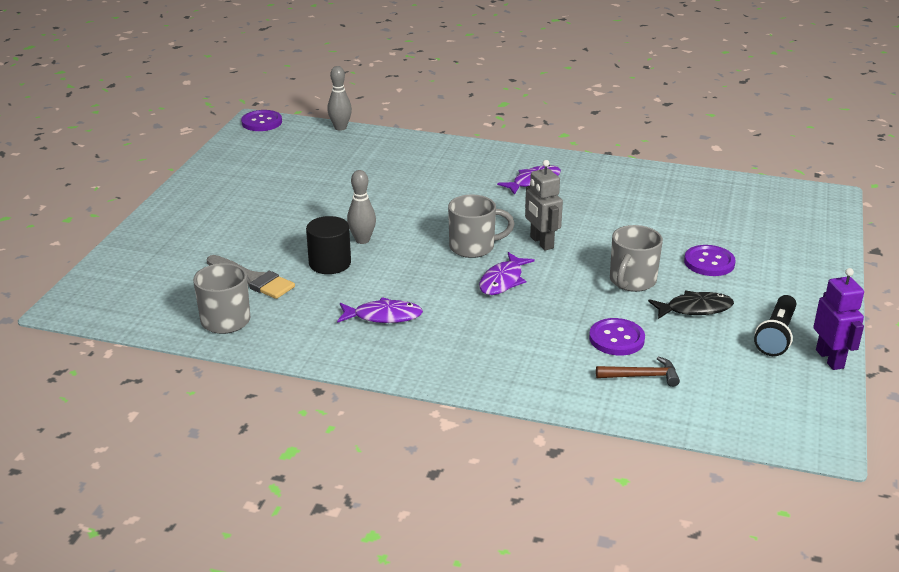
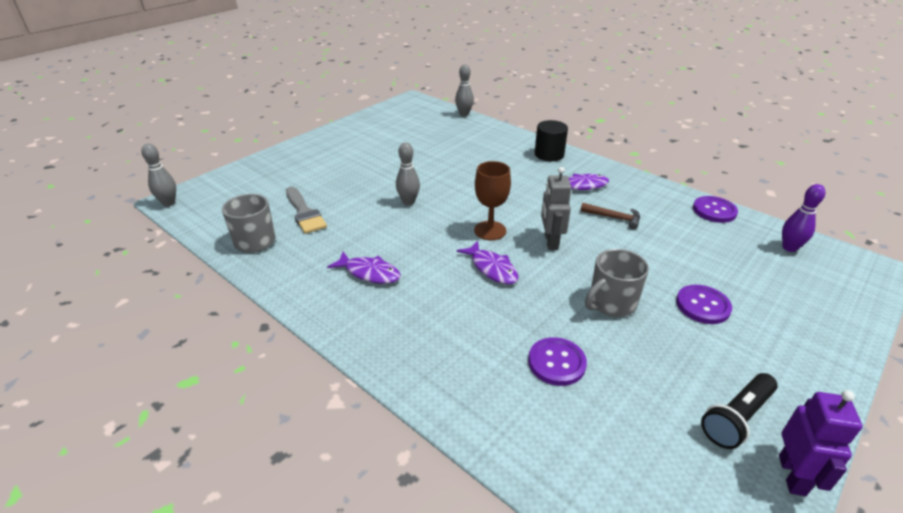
camera: 25 degrees right, 5 degrees up
(68, 310) = (169, 203): none -> grey bowling pin
(261, 122) = (414, 100): purple button -> purple button (714, 211)
(330, 263) = (369, 215): black cylinder -> black cylinder (549, 154)
(473, 247) = (490, 230): grey mug -> brown goblet
(503, 281) = (492, 268): purple fish -> purple fish turned 90 degrees counterclockwise
(642, 376) = (555, 417): brown hammer -> brown hammer (614, 218)
(695, 309) = (659, 354): black fish -> none
(756, 195) = (789, 248): none -> purple bowling pin

